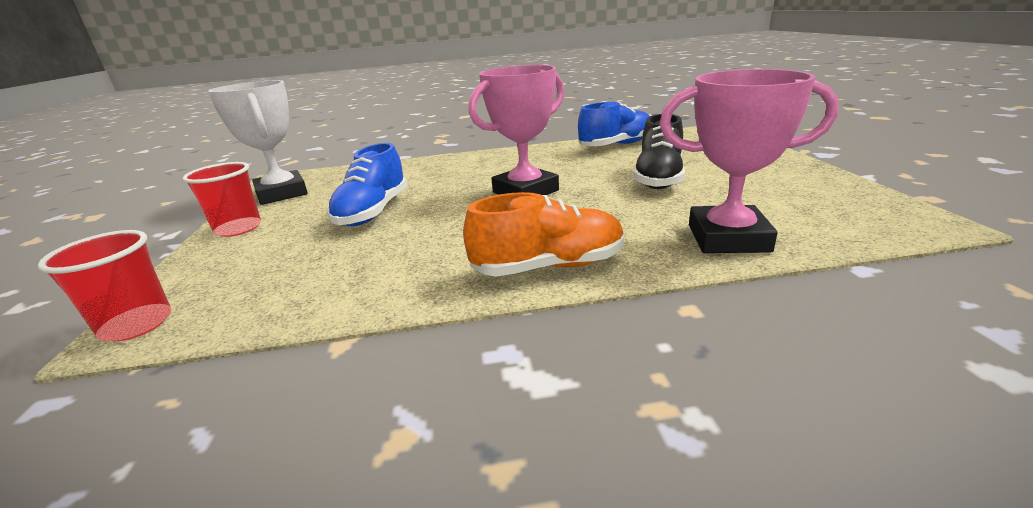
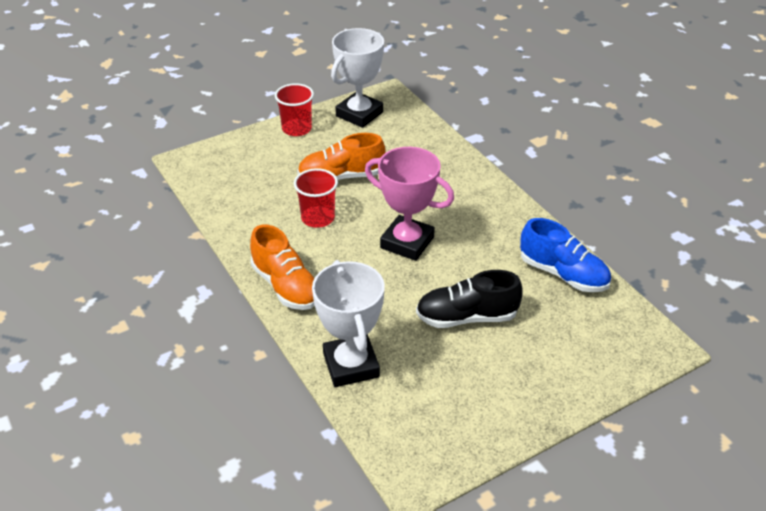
camera: 65 degrees right, 15 degrees up
(136, 325) = (190, 160): red cup -> red cup (318, 218)
(373, 212) = (341, 177): blue shoe -> orange shoe
(728, 238) = (351, 365): pink trophy -> white trophy

